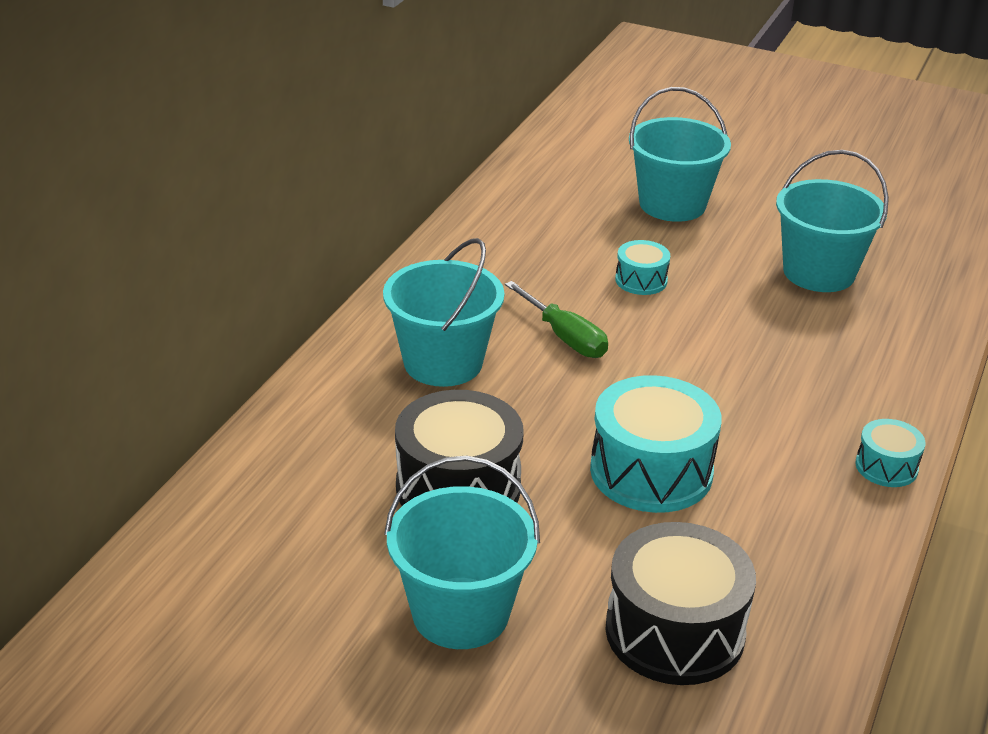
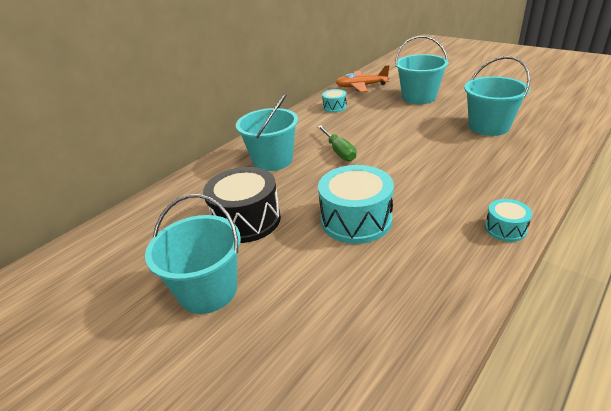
camera: 20 degrees right, 0 degrees up
(545, 176) = (361, 86): none -> orange plane
(641, 280) = (390, 128): turquoise drum -> turquoise drum (334, 107)
(674, 631) = (329, 320): black drum -> none

